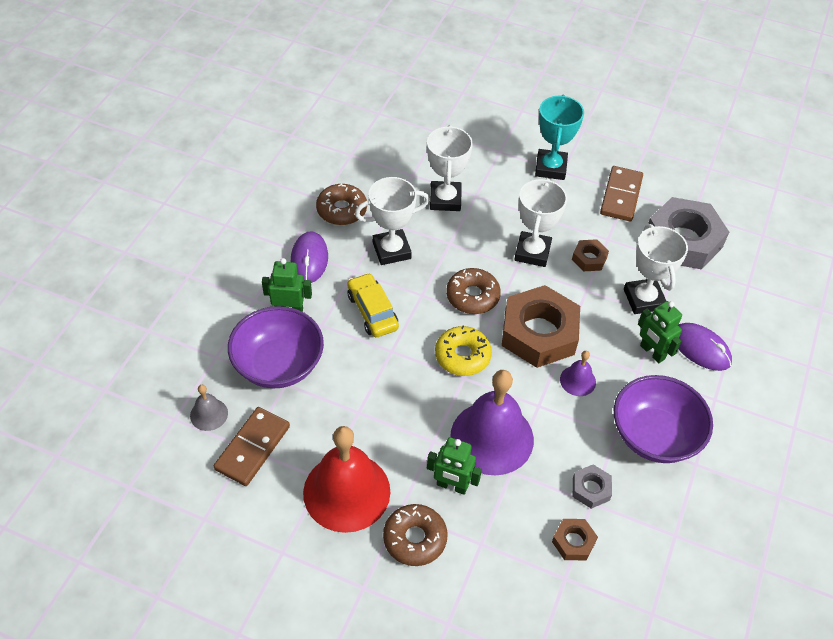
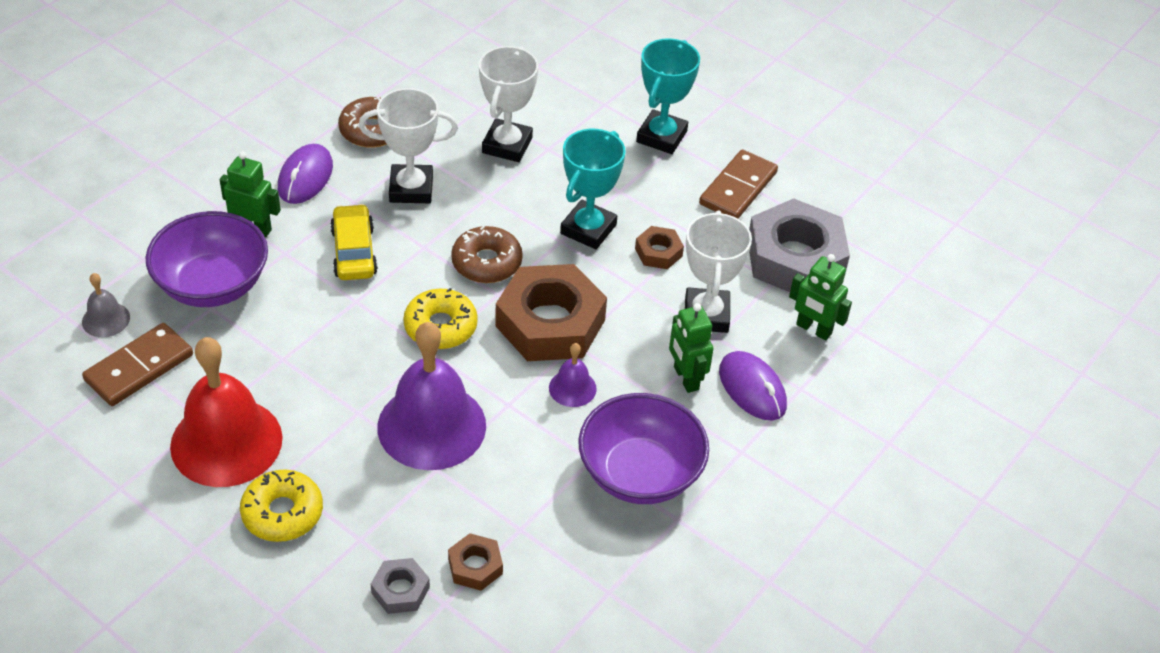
camera: 15 degrees right, 5 degrees down
(415, 539) = (282, 513): brown donut -> yellow donut
(452, 486) = (356, 467): green robot -> green robot (813, 329)
(532, 252) = (588, 229): white trophy -> turquoise trophy
(591, 489) = (527, 513): grey nut -> grey nut (400, 590)

